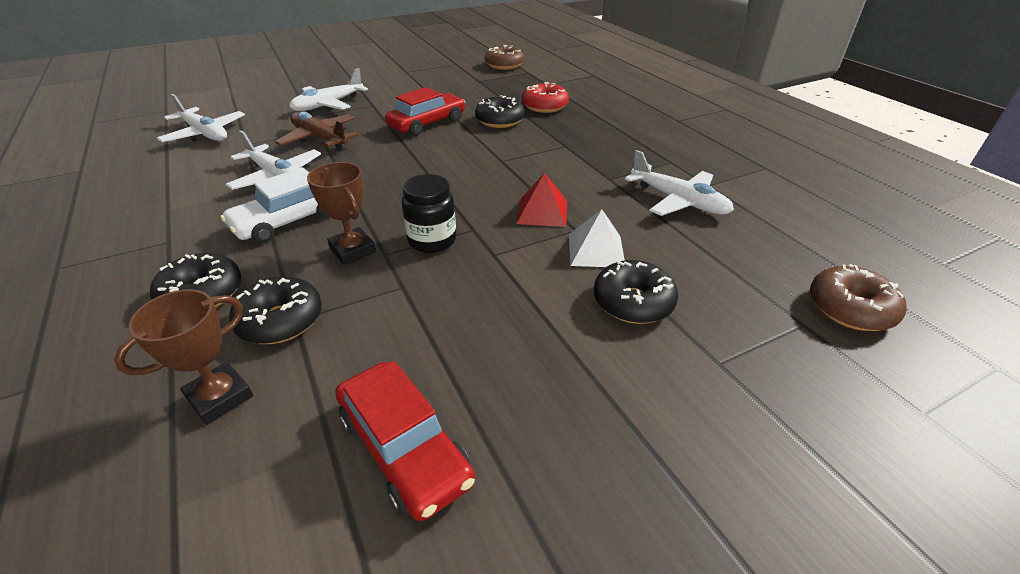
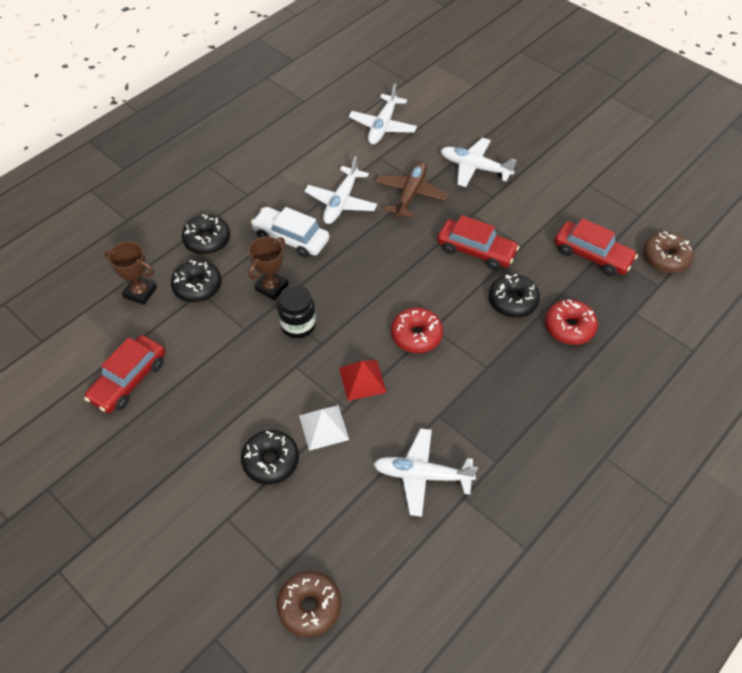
camera: 70 degrees right, 15 degrees up
(479, 84) = (592, 255): none -> red car
(504, 170) = (416, 335): none -> red donut
(678, 201) = (422, 475): white plane -> white plane turned 75 degrees clockwise

